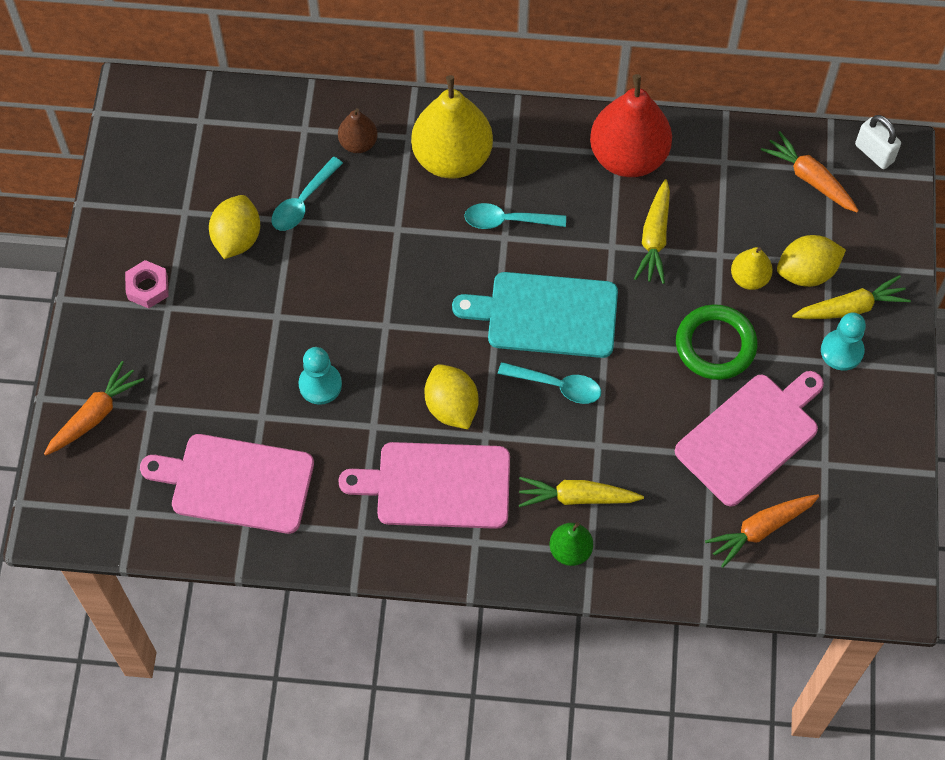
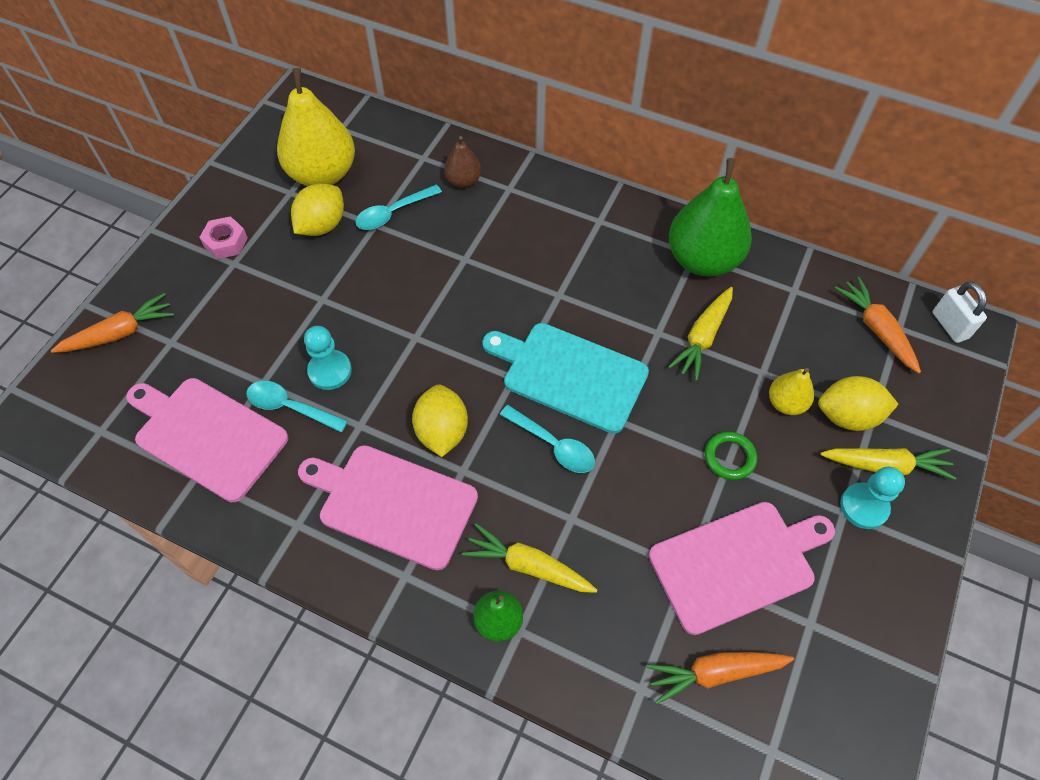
camera: 20 degrees right, 5 degrees down
(452, 157) = (540, 215): yellow pear -> yellow pear (323, 174)
(507, 221) = (568, 281): turquoise spoon -> turquoise spoon (290, 407)
(628, 156) = (703, 259): red pear -> green pear
(715, 345) = (729, 457): green ring -> green ring, size x0.60

